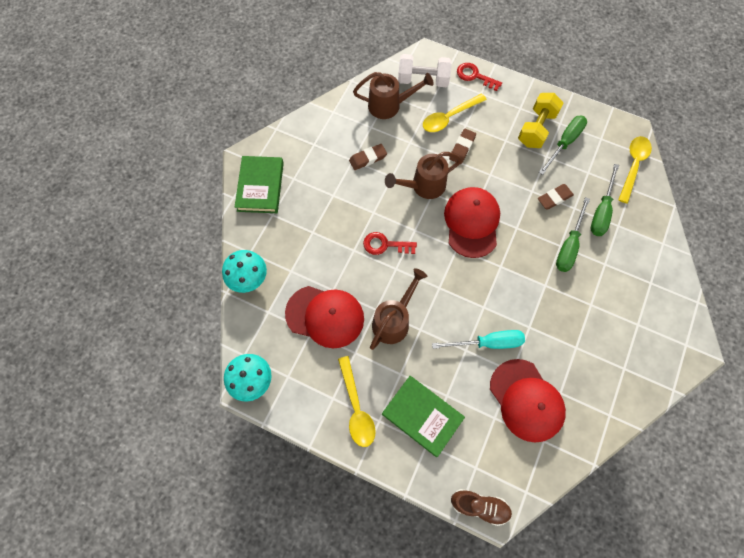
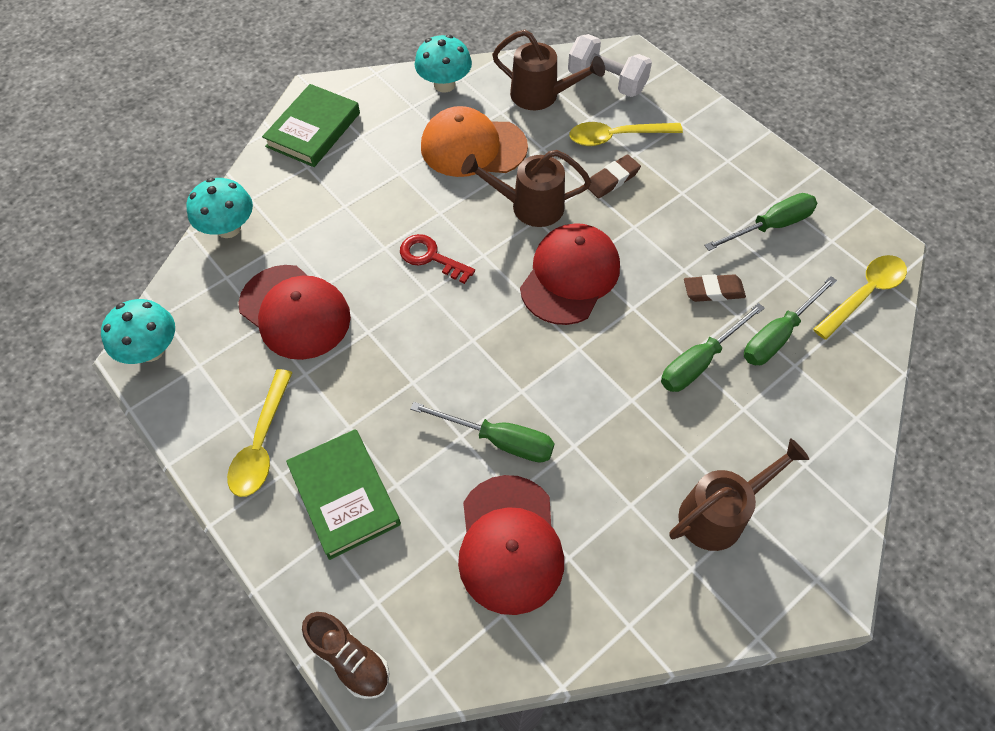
camera: 25 degrees right, 10 degrees down
(325, 120) = (444, 84): none -> turquoise mushroom
(368, 158) = (473, 147): brown eraser -> orange cap
(394, 320) = (383, 355): brown watering can -> brown watering can (719, 514)
(475, 76) = (683, 100): red key -> none
(487, 343) = (499, 440): turquoise screwdriver -> green screwdriver
(536, 129) = (736, 193): yellow dumbbell -> none

